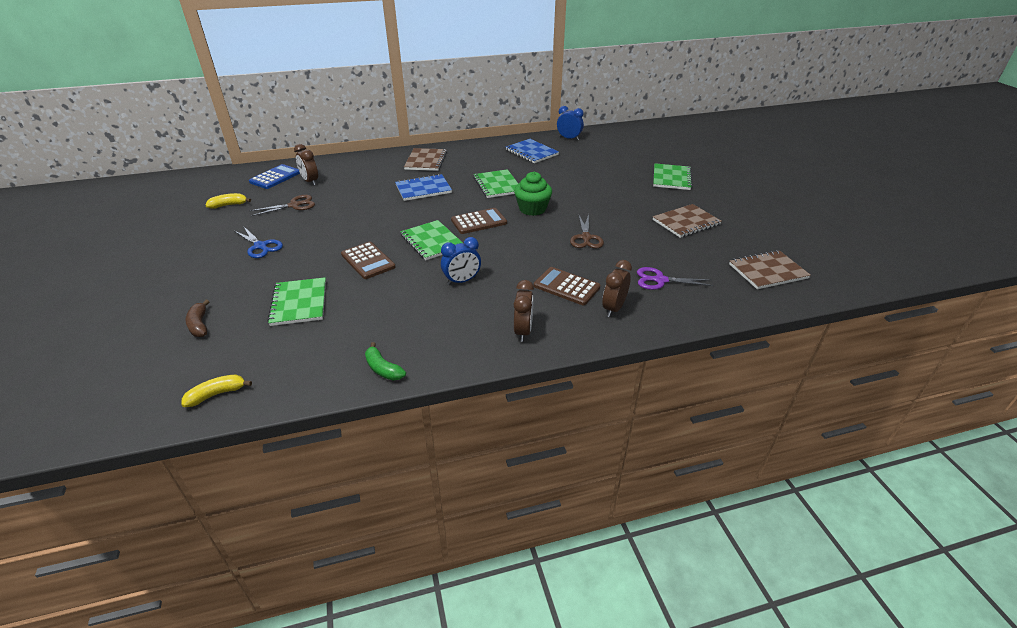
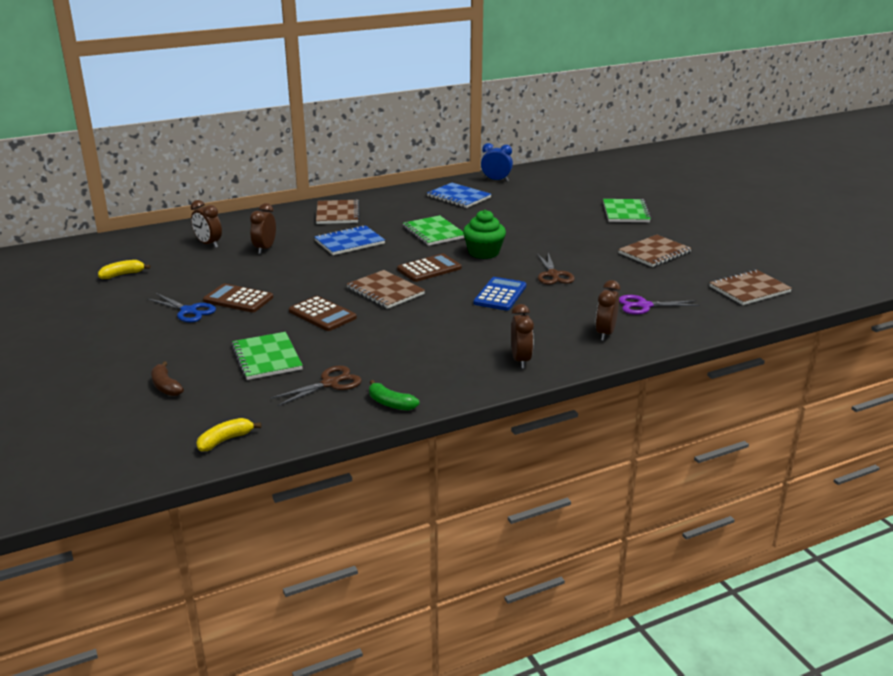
camera: 10 degrees left, 10 degrees down
(275, 177) = (162, 242): blue calculator -> blue calculator (500, 295)
(294, 205) = (204, 269): brown scissors -> brown scissors (330, 383)
(352, 190) = (265, 249): none -> brown clock
(432, 241) = (385, 291): green notebook -> brown notebook
(462, 281) = (436, 324): blue clock -> none
(566, 287) = (550, 319): brown calculator -> brown calculator (238, 299)

